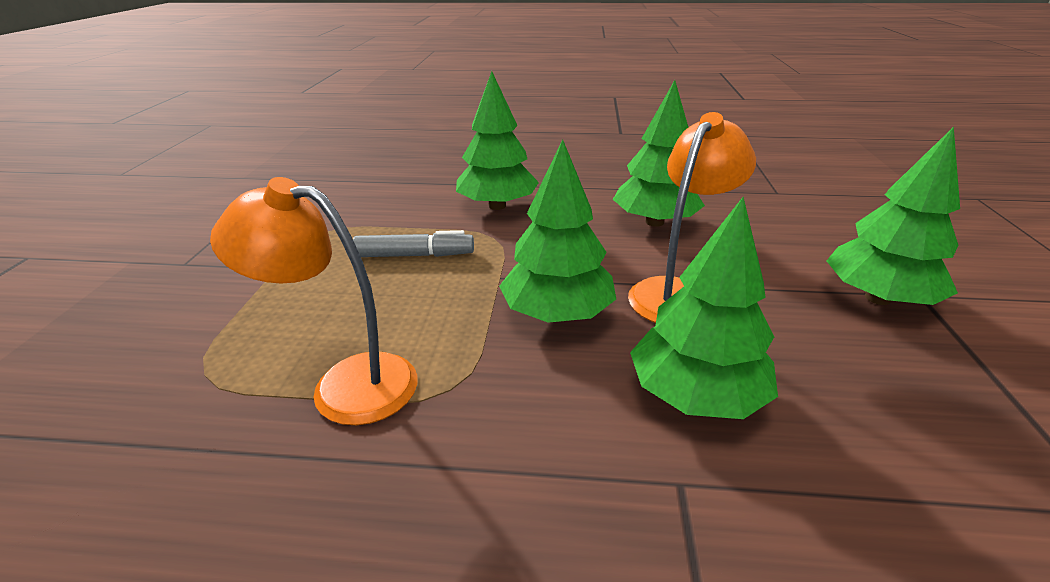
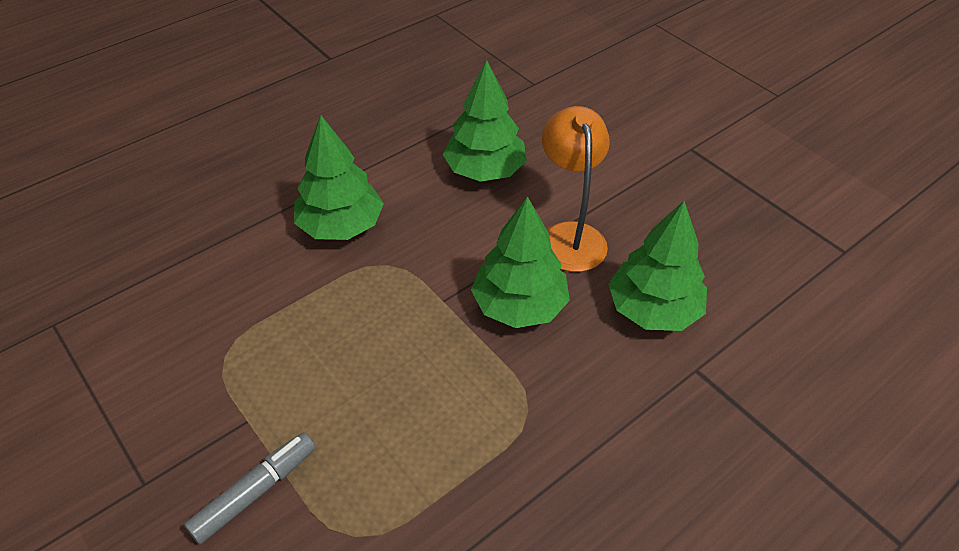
camera: 45 degrees left, 15 degrees up
(345, 384) = (462, 460): orange lamp -> none
(415, 255) = (349, 325): grey marker -> grey marker (255, 492)
(878, 298) = (674, 166): green tree -> none

